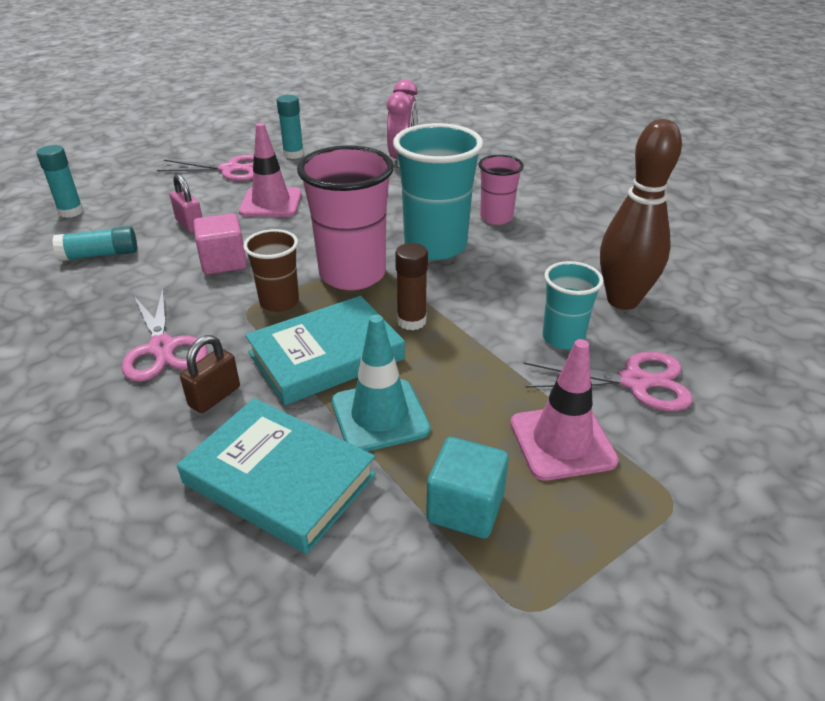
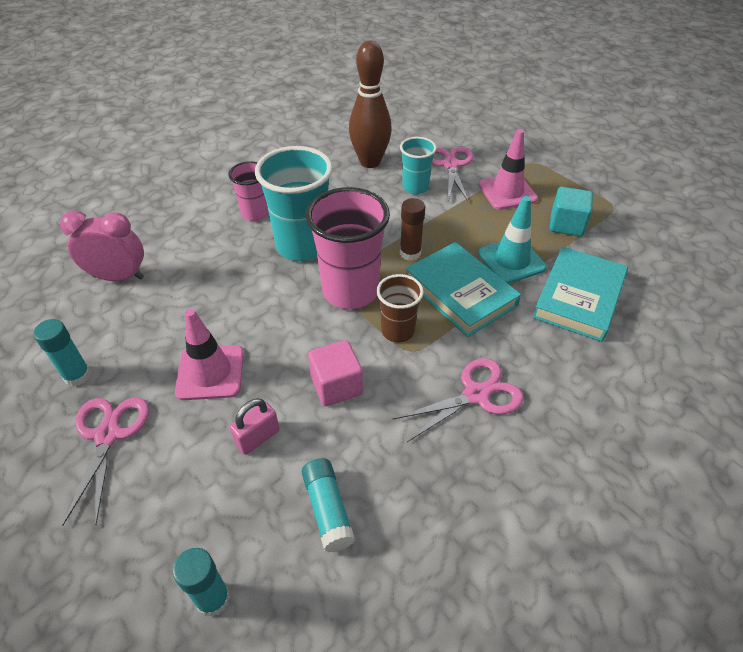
camera: 95 degrees left, 10 degrees up
(215, 397) = (521, 345): brown padlock -> none

